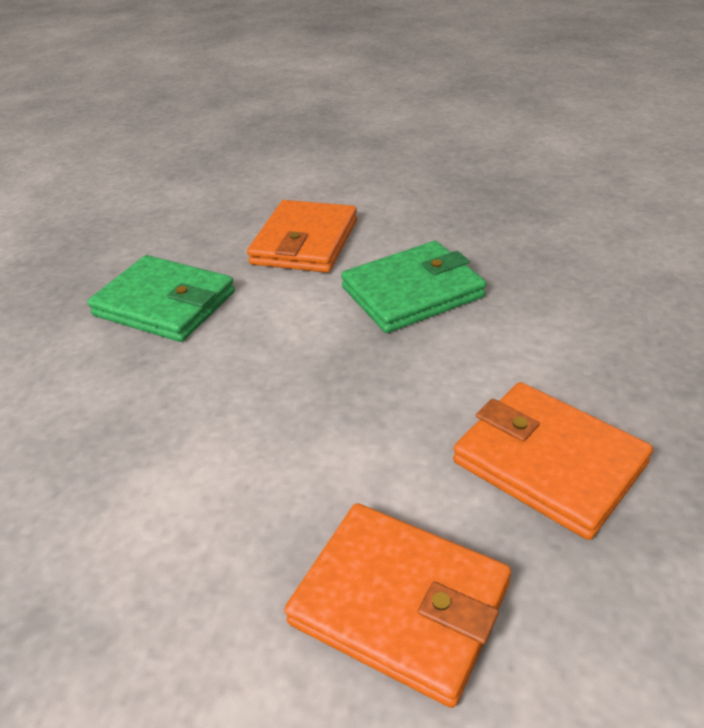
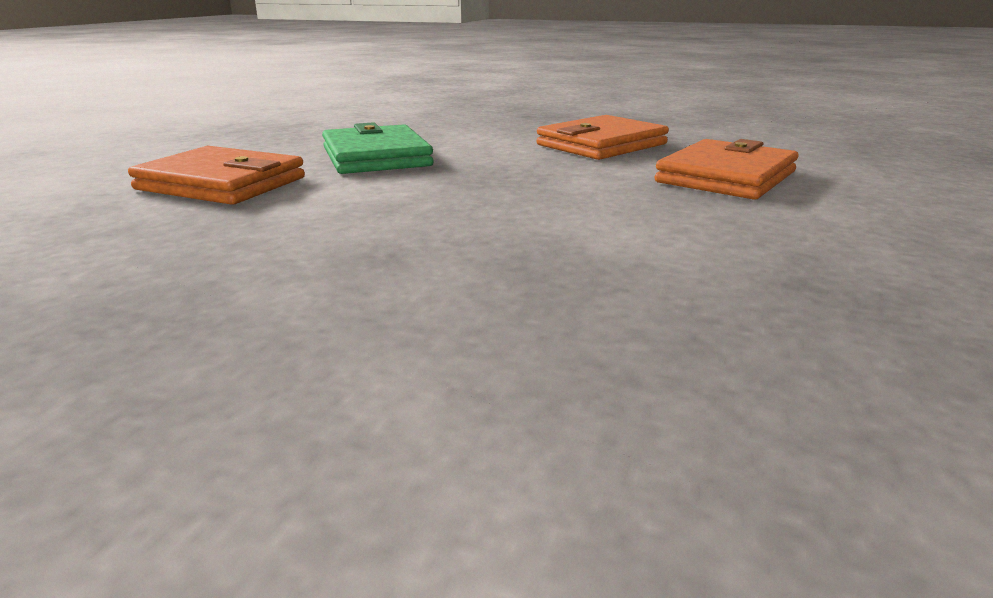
camera: 85 degrees left, 15 degrees down
(165, 304) = (266, 245): green wallet -> none

